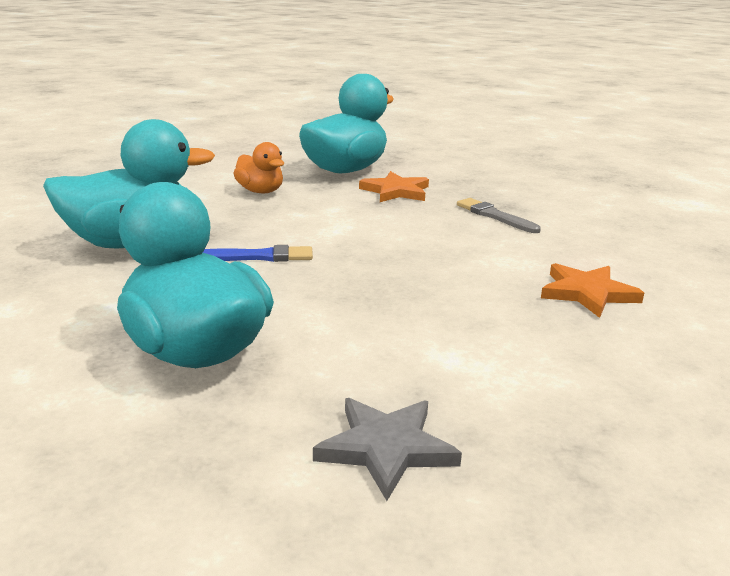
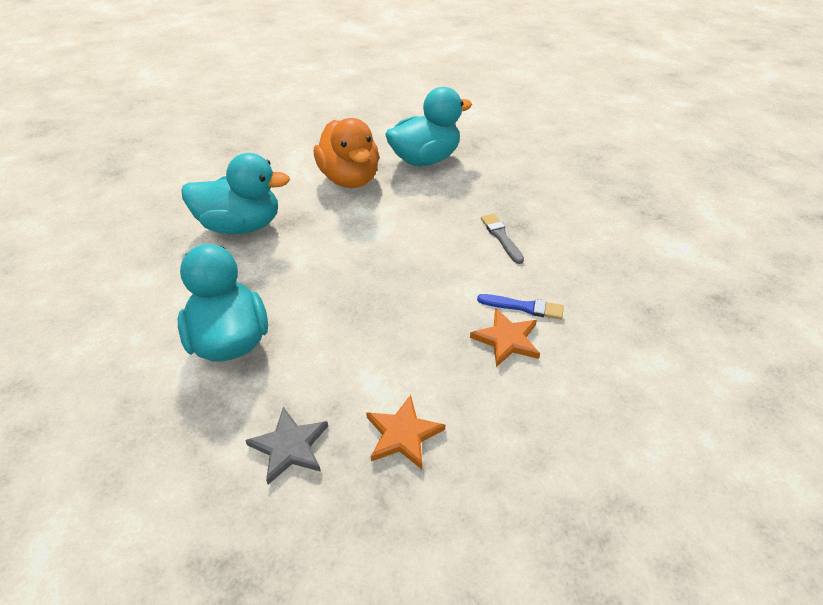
camera: 20 degrees right, 20 degrees up
(259, 257) = (311, 255): blue brush -> blue brush (523, 307)
(260, 191) = (350, 178): orange duck -> orange duck, size x1.90
(396, 191) = (446, 193): orange star -> orange star (403, 434)

